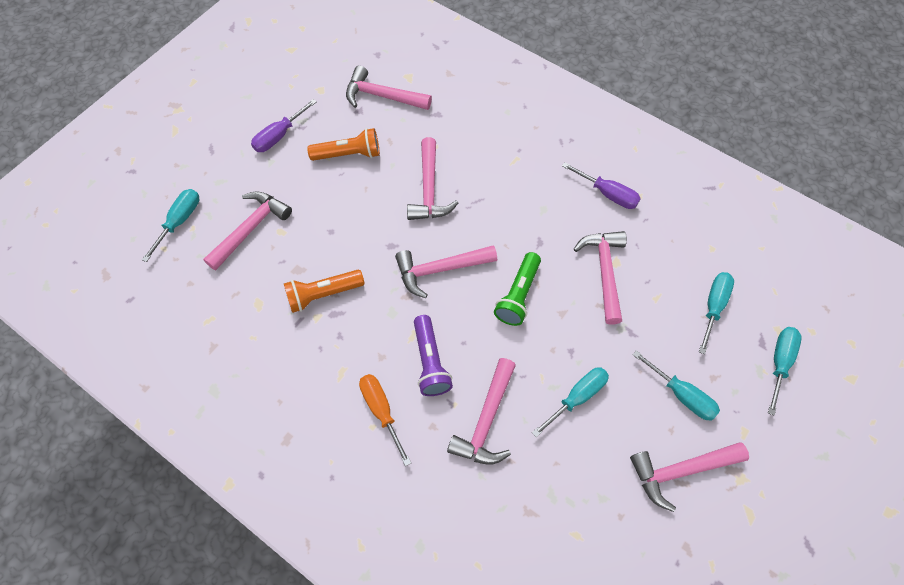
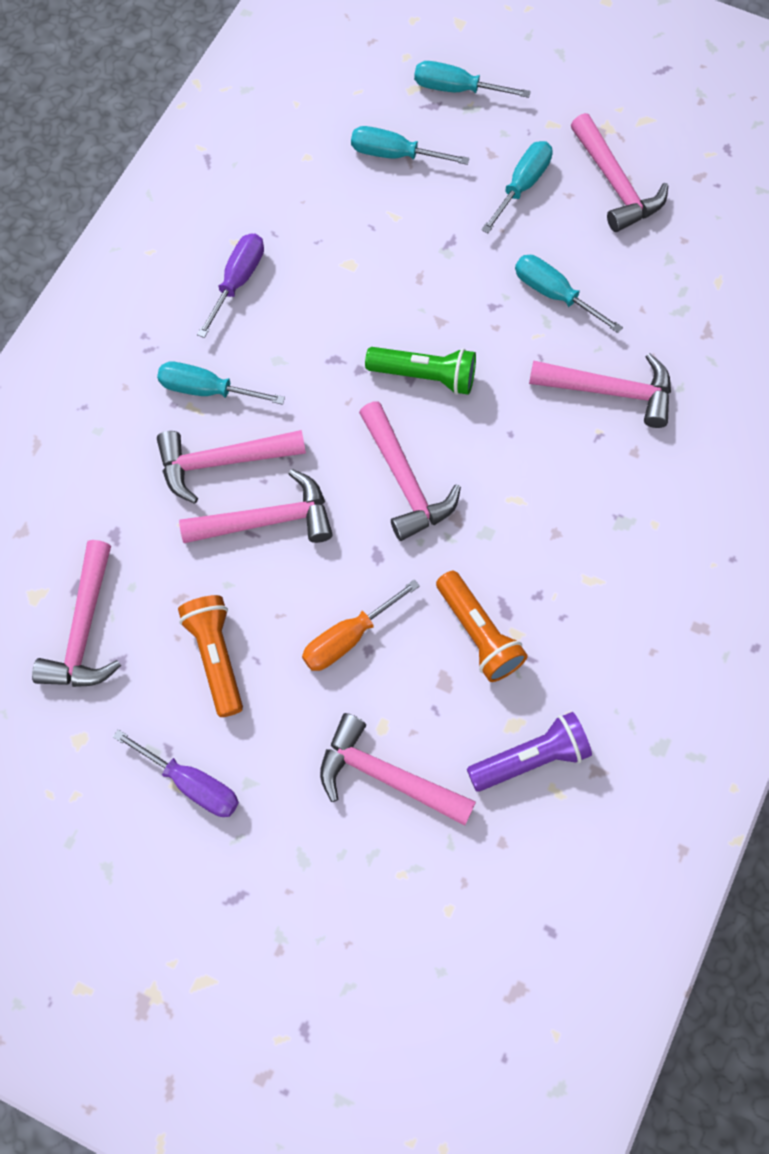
camera: 100 degrees left, 5 degrees up
(179, 221) = (394, 900): turquoise screwdriver -> turquoise screwdriver (207, 390)
(381, 411) = (631, 517): orange screwdriver -> orange screwdriver (348, 638)
(430, 362) = (548, 469): purple flashlight -> purple flashlight (530, 758)
(604, 272) = (367, 277): pink hammer -> pink hammer (222, 462)

